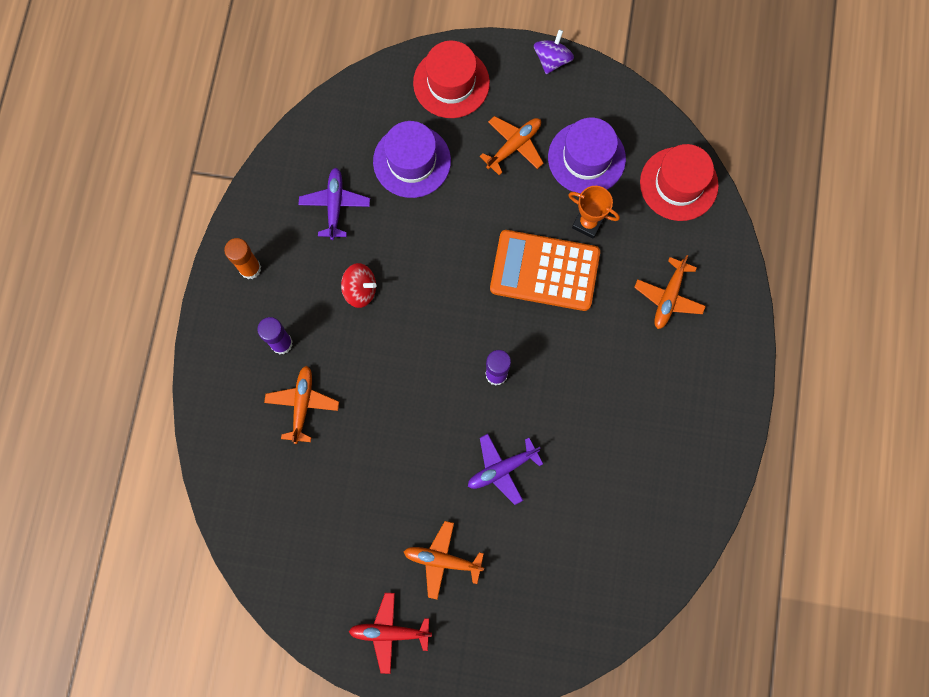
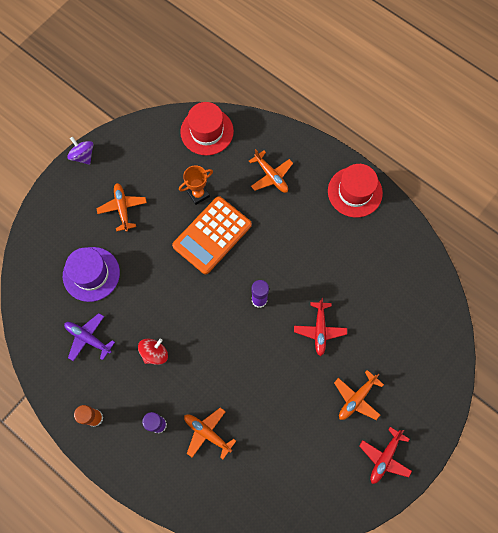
camera: 60 degrees left, 5 degrees down
(451, 83) = (56, 222): red hat -> red hat (355, 192)
(502, 469) = (320, 330): purple plane -> red plane
(586, 158) = (158, 172): purple hat -> none

